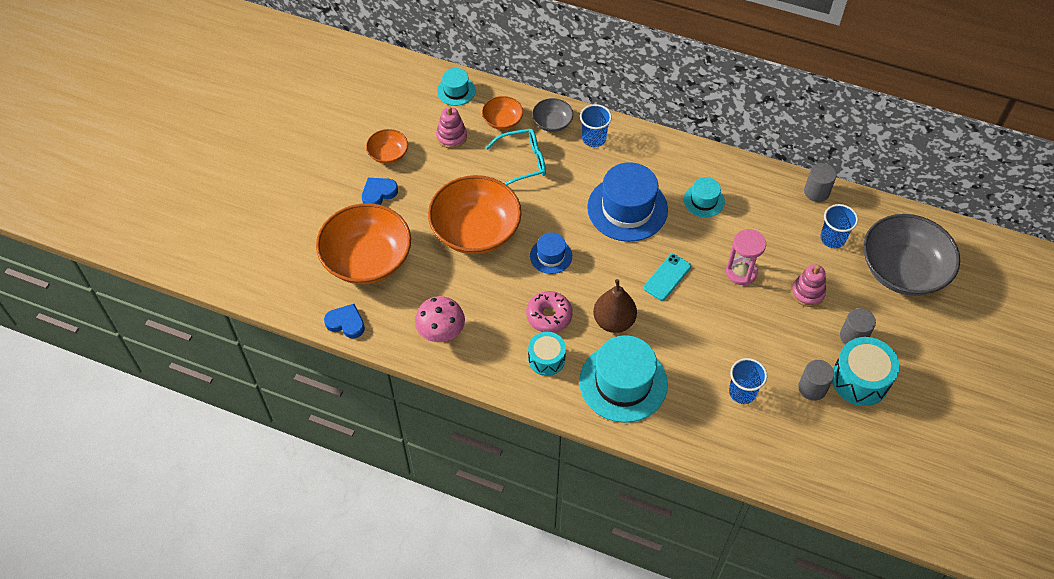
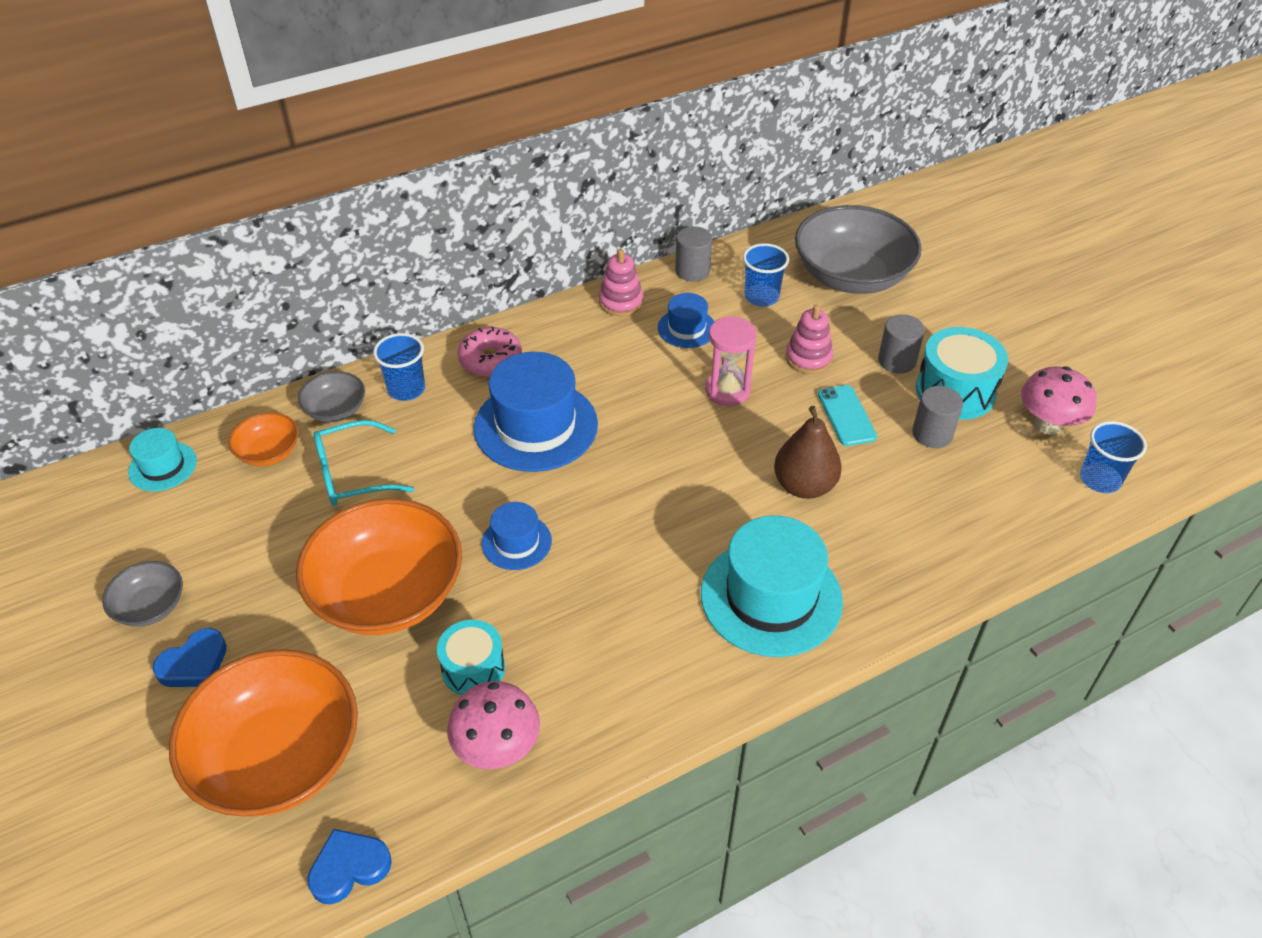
camera: 50 degrees left, 10 degrees down
(378, 193) = (194, 664): blue heart -> blue heart turned 135 degrees counterclockwise
(388, 154) = (151, 607): orange bowl -> grey bowl
(451, 136) = (220, 519): pink stacking toy -> pink stacking toy (621, 302)
(523, 162) = (352, 474): turquoise glasses -> turquoise glasses turned 135 degrees counterclockwise
(546, 359) = (661, 654): turquoise drum -> turquoise drum (473, 669)
(549, 316) = (600, 605): pink donut -> pink donut (490, 360)
(614, 321) = (675, 545): brown pear -> brown pear (804, 486)
(667, 277) = (667, 455): turquoise phone -> turquoise phone (846, 415)
(704, 200) = (602, 357): turquoise hat -> none
(742, 392) = (885, 495): blue cup -> blue cup (1100, 479)
(767, 221) = (687, 328): none -> blue hat
(883, 442) = (1048, 425): none -> pink mushroom

